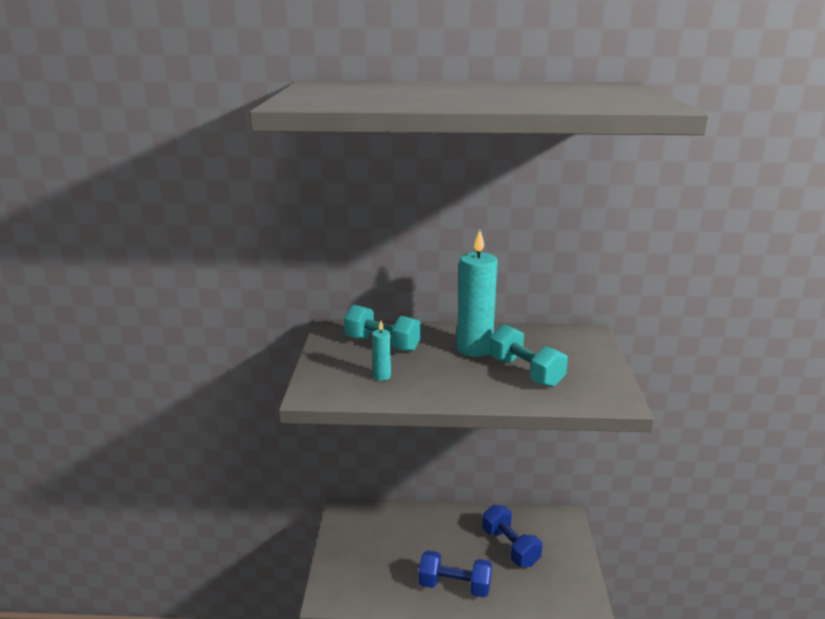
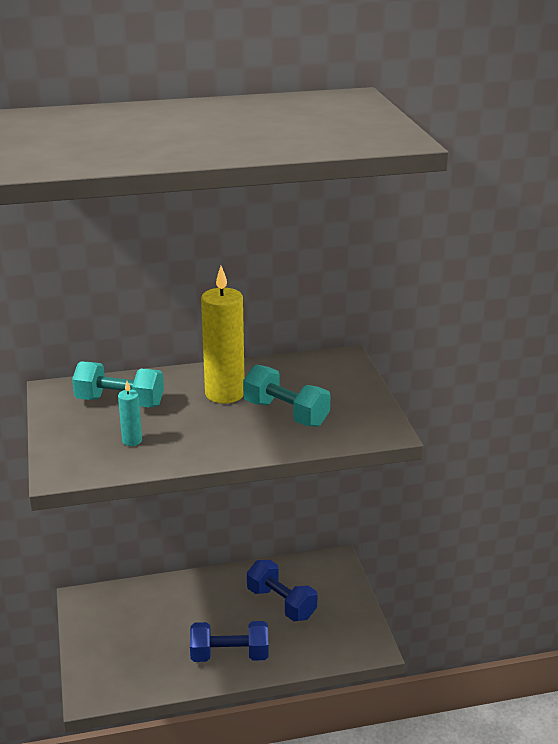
camera: 15 degrees left, 5 degrees up
(474, 349) = (224, 394): turquoise candle -> yellow candle

